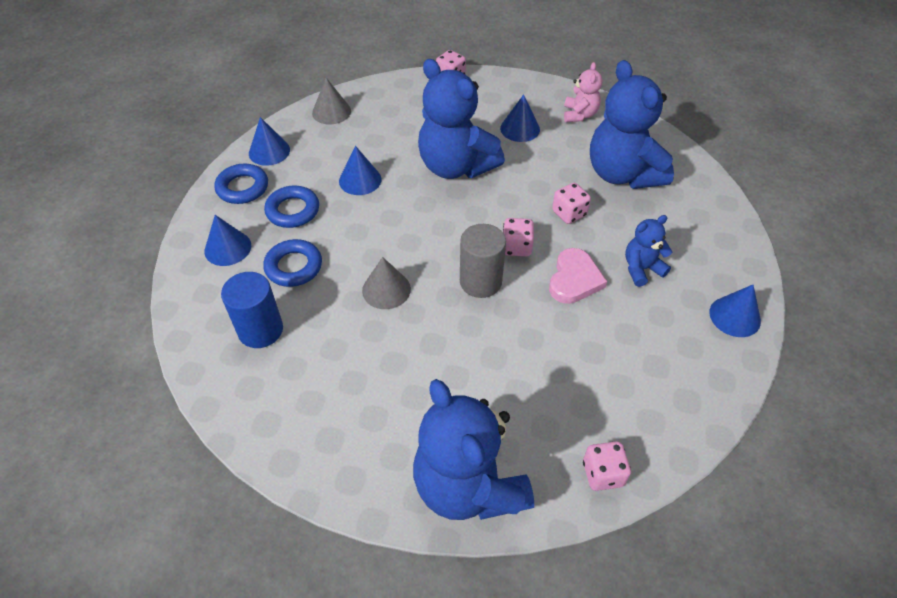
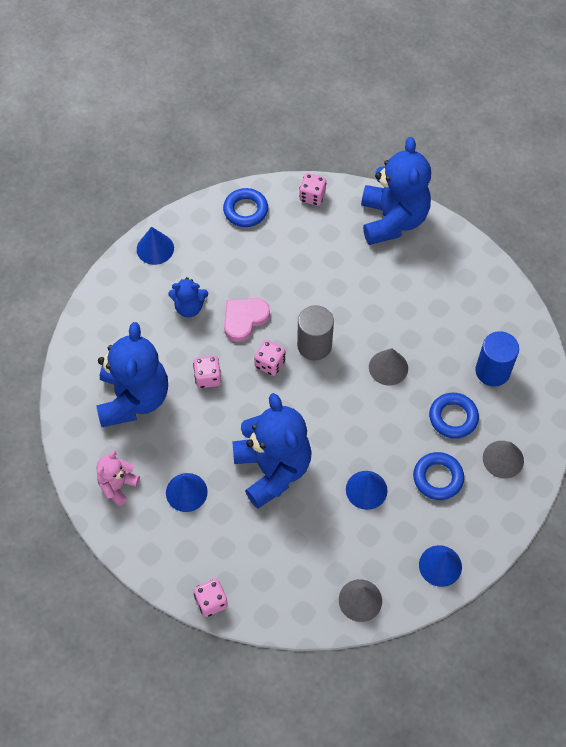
camera: 155 degrees left, 10 degrees up
(227, 248) = (503, 459): blue cone -> grey cone
(242, 188) = (476, 525): blue ring -> blue ring (245, 210)

